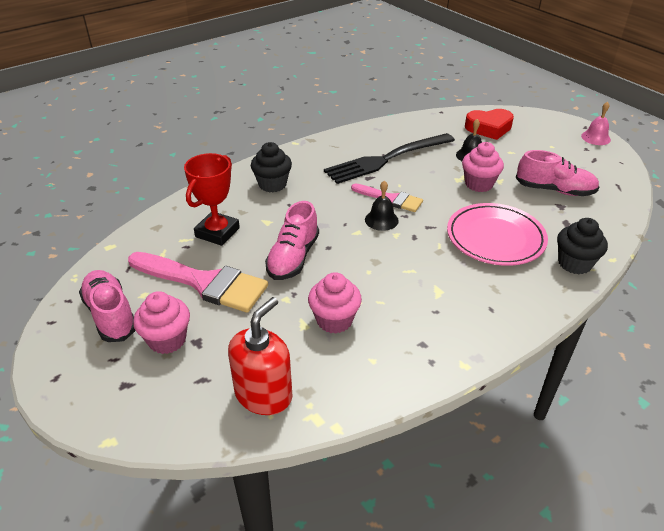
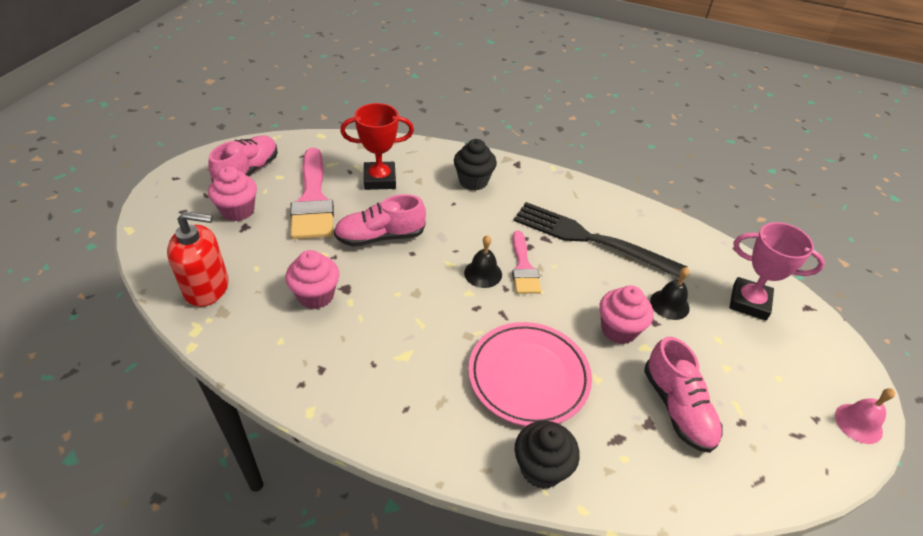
camera: 55 degrees right, 5 degrees up
(489, 128) = (749, 302): red heart -> pink trophy

